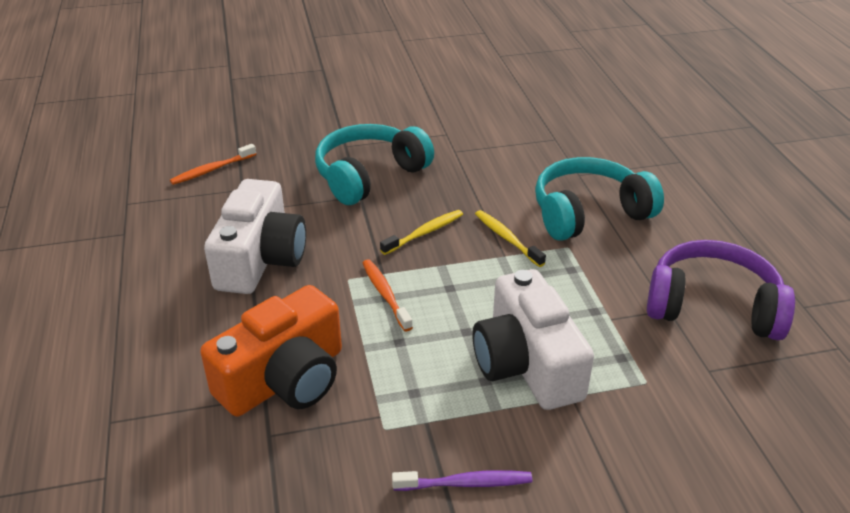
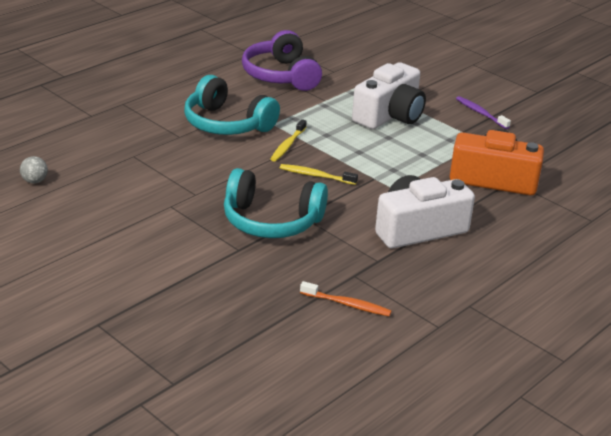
camera: 125 degrees left, 5 degrees down
(385, 294) = (391, 171): orange toothbrush -> none
(543, 85) = (34, 181): none -> grey ball

